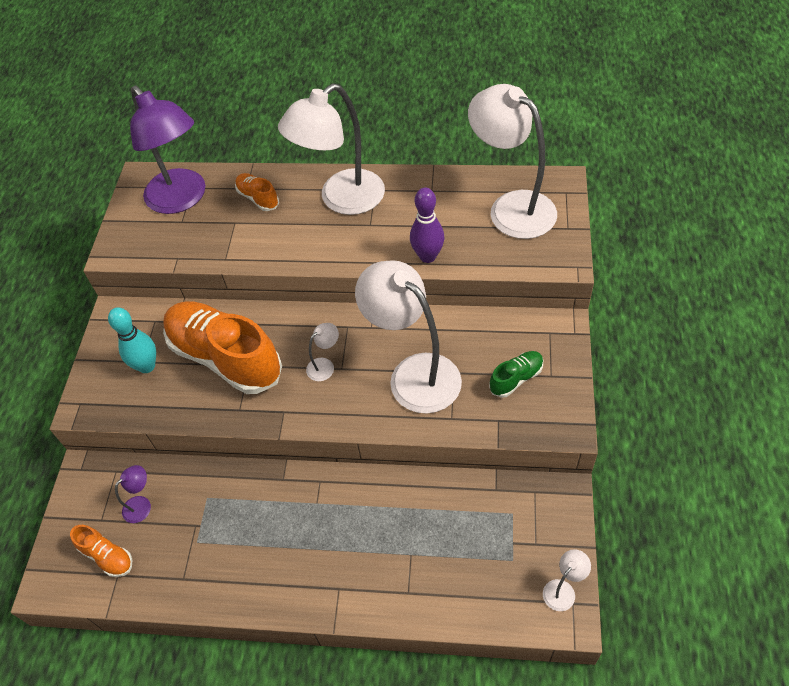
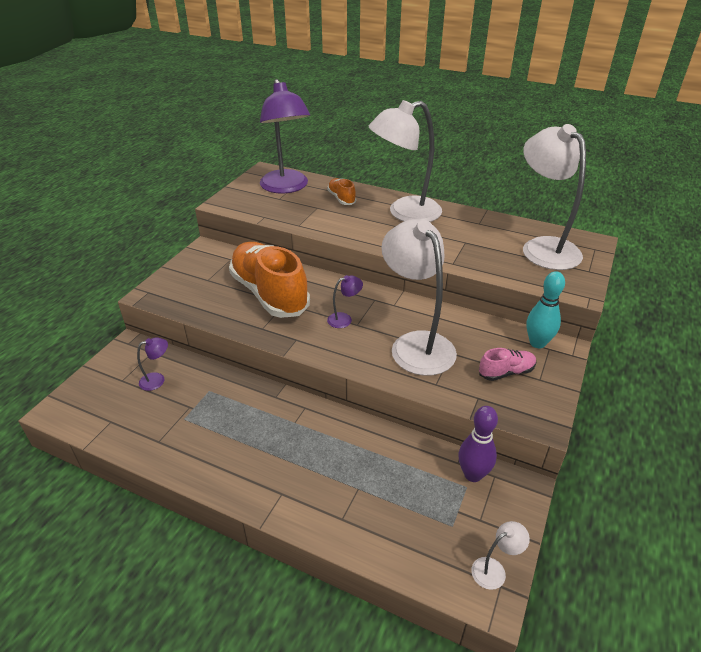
camera: 15 degrees right, 15 degrees down
(107, 556) = (111, 406): orange shoe -> none
(147, 366) = (209, 283): turquoise bowling pin -> turquoise bowling pin (537, 343)
(325, 365) = (344, 319): white lamp -> purple lamp
(427, 256) = (459, 260): purple bowling pin -> purple bowling pin (473, 474)
(516, 378) = (506, 372): green shoe -> pink shoe

